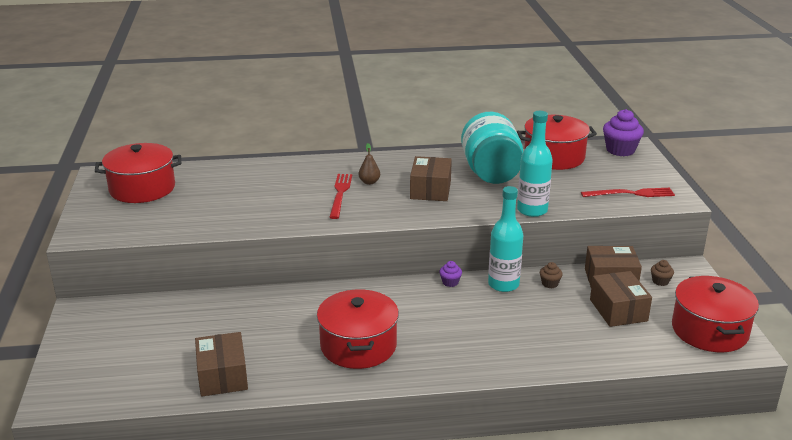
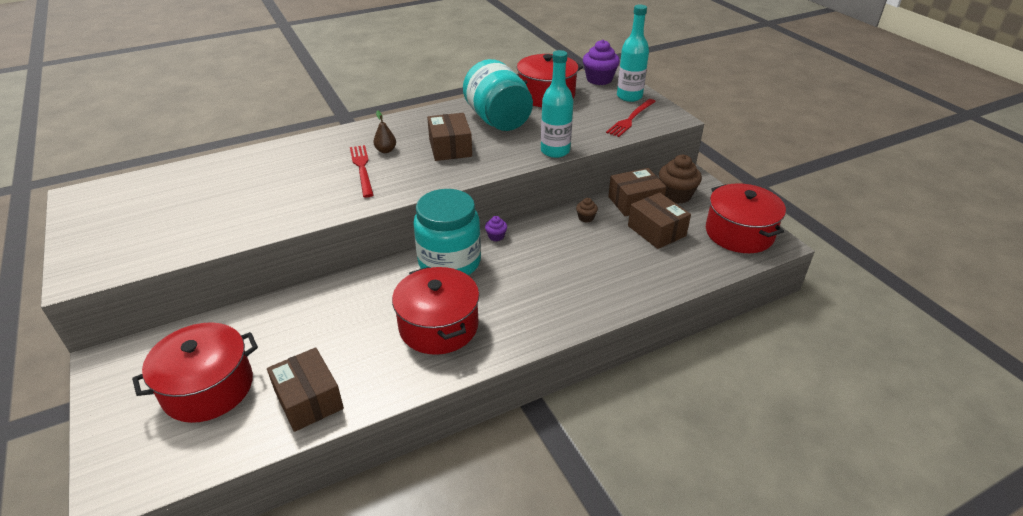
camera: 20 degrees left, 10 degrees up
(142, 188) = (136, 203): red pot -> red pot (208, 388)
(394, 295) = (449, 262): none -> turquoise jar
(503, 284) = (545, 228): turquoise bottle -> turquoise bottle (629, 96)
(631, 194) = (631, 119): red fork -> red fork turned 150 degrees clockwise
(660, 281) = (676, 195): brown cupcake -> brown cupcake, size x2.02

